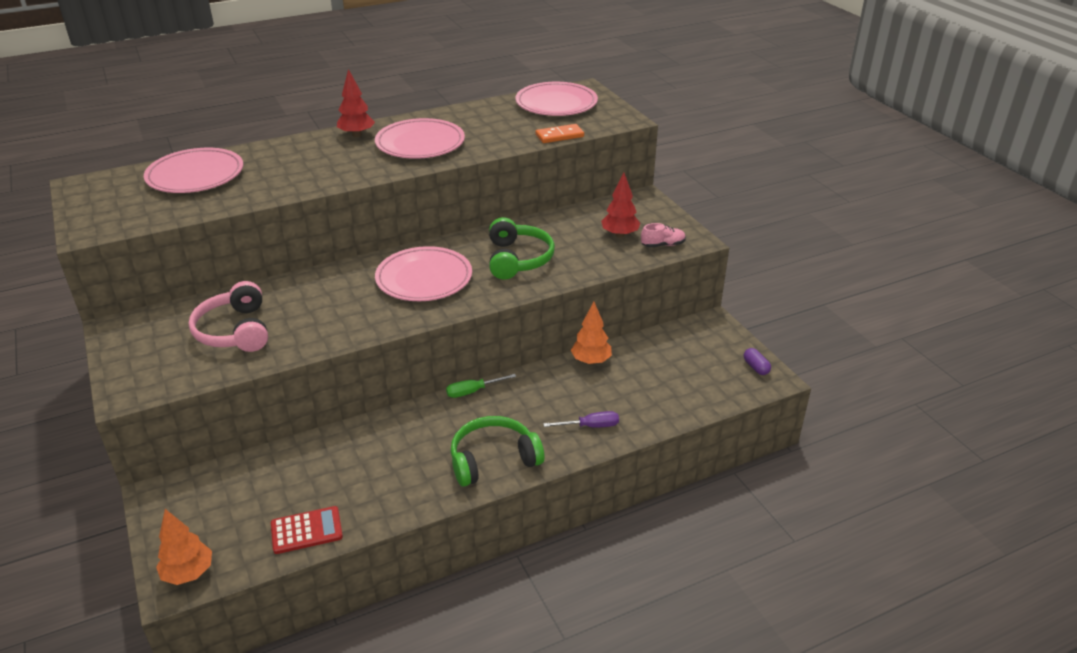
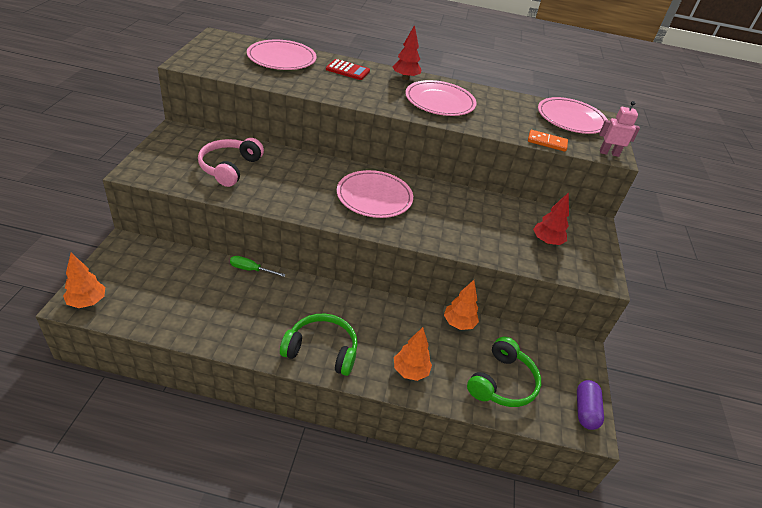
camera: 30 degrees right, 5 degrees up
(306, 530) = (169, 320): red calculator -> red calculator (347, 70)
(473, 391) = (357, 294): green screwdriver -> green screwdriver (251, 270)
(518, 259) = (451, 218): green headphones -> green headphones (502, 382)
(590, 426) = (410, 371): purple screwdriver -> orange tree
(620, 120) = (609, 153): none -> pink robot
(663, 245) = (573, 268): pink shoe -> none
(756, 367) = (585, 410): purple capsule -> purple capsule, size x1.59

